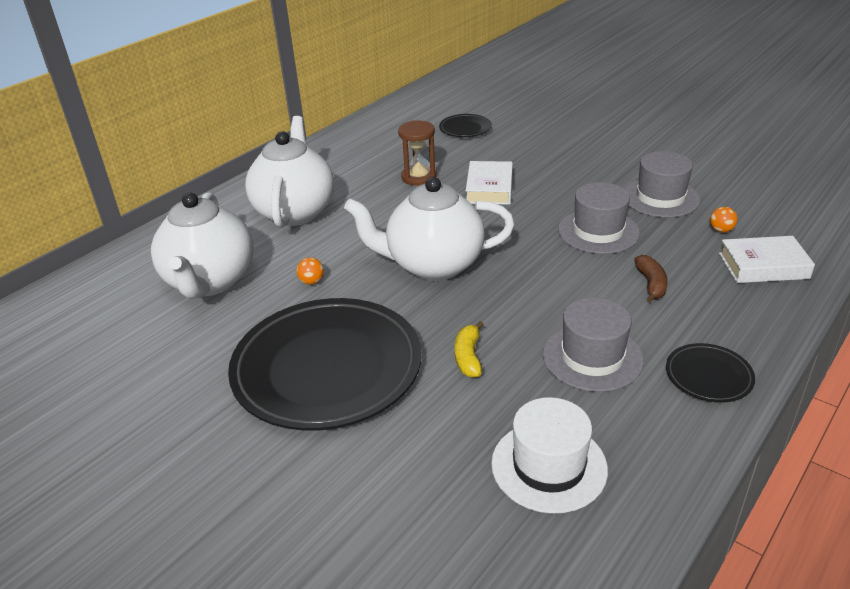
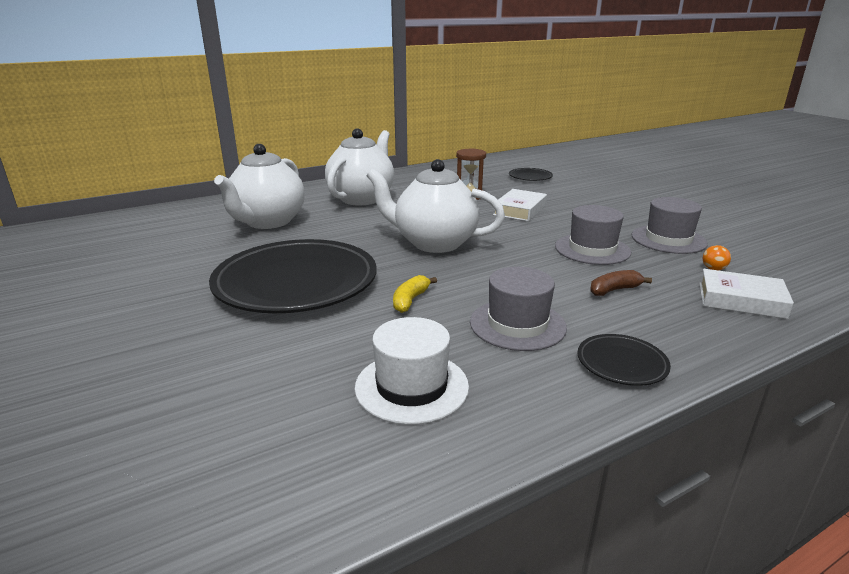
camera: 20 degrees right, 10 degrees down
(312, 281) = (335, 235): orange ball -> none
(651, 284) = (614, 290): brown banana -> brown banana turned 135 degrees counterclockwise

